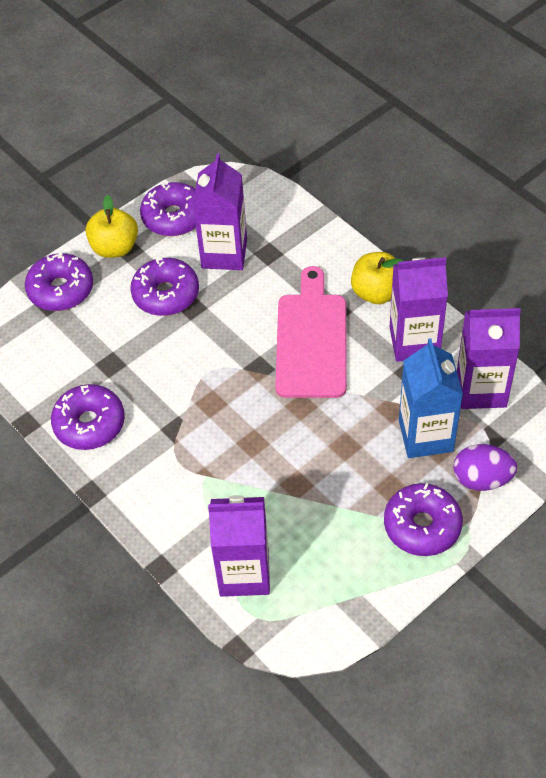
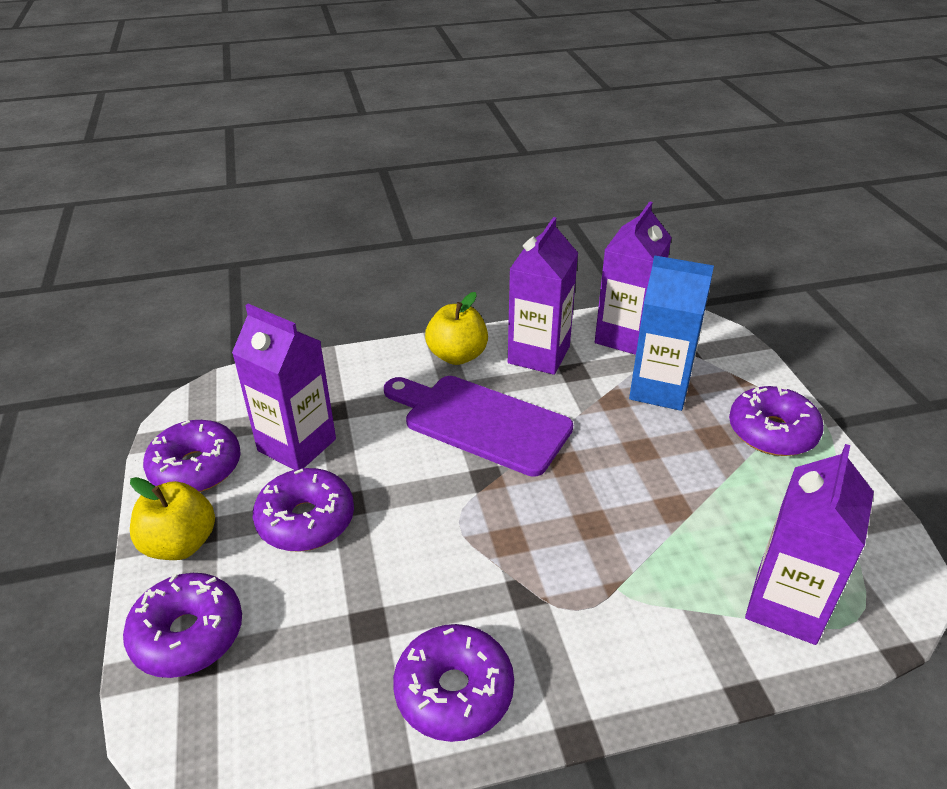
camera: 65 degrees left, 15 degrees down
(311, 340) = (480, 422): pink cutting board -> purple cutting board
(481, 479) = (731, 374): purple egg -> none

